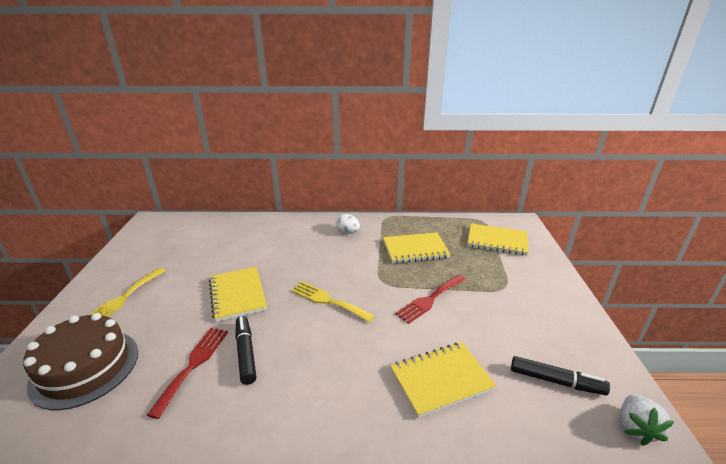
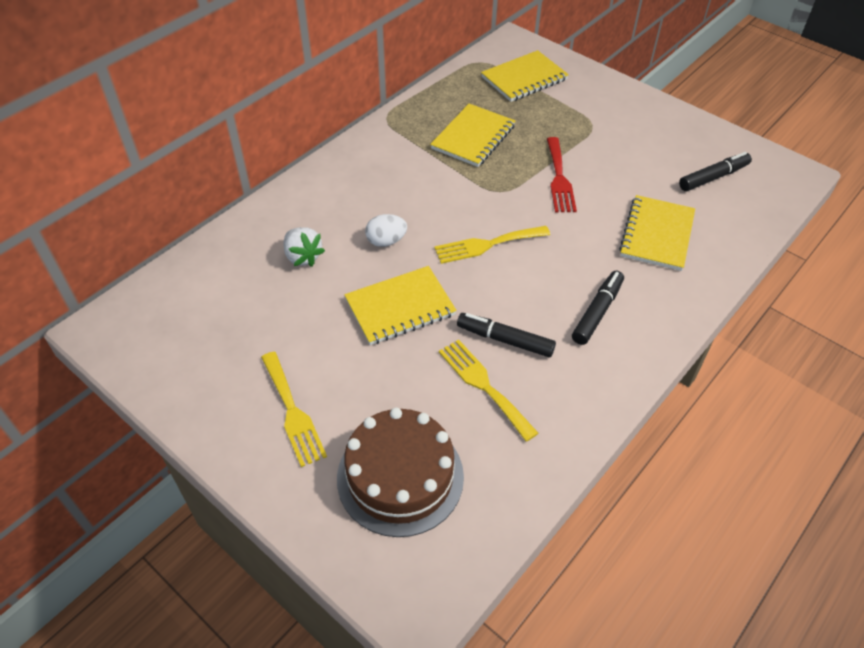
camera: 50 degrees left, 20 degrees up
(193, 364) = (484, 385): red fork -> yellow fork
(237, 295) = (400, 307): yellow notebook -> yellow notebook turned 45 degrees counterclockwise
(317, 388) = (597, 312): none -> black marker
(348, 232) = (379, 164): white egg -> white egg (386, 241)
(635, 428) = (779, 174): white strawberry -> white strawberry (303, 257)

